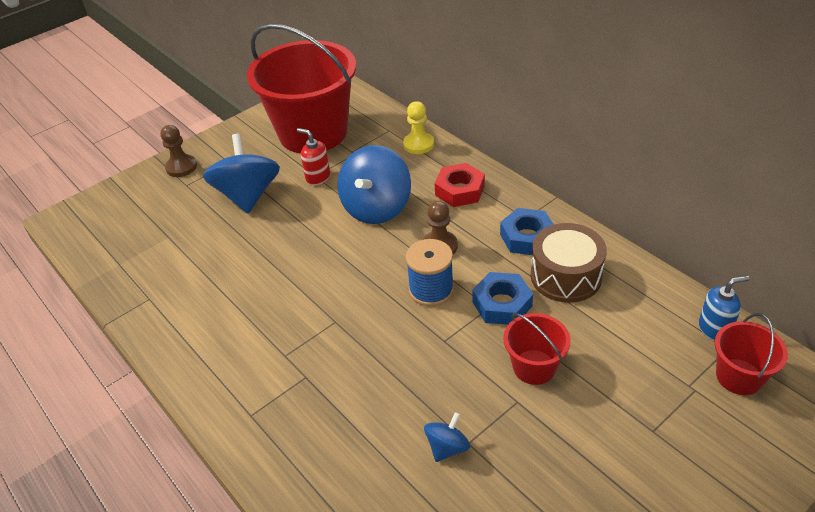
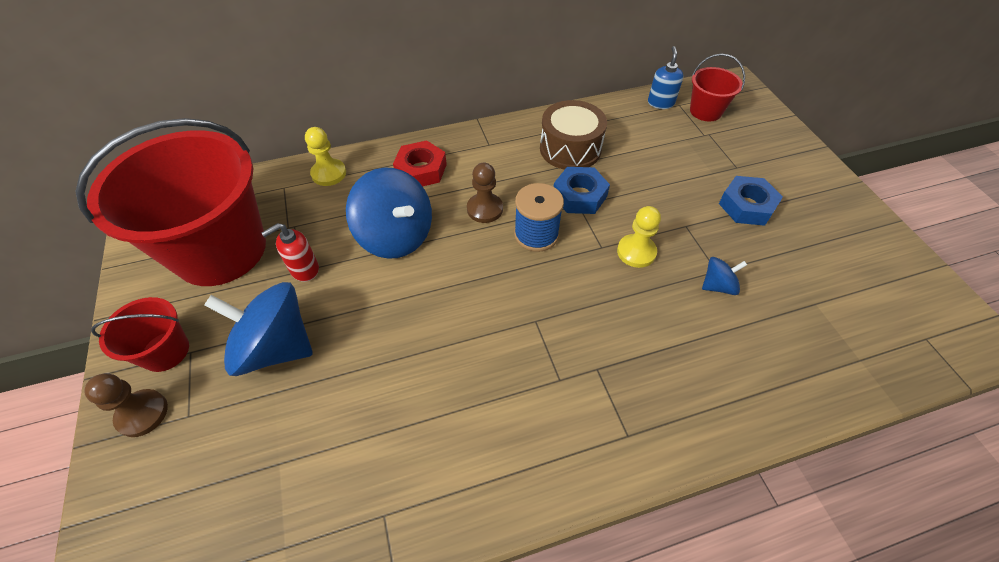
camera: 70 degrees left, 10 degrees up
(447, 447) = (718, 286): blue spinning top -> blue spinning top turned 105 degrees clockwise
(453, 368) = (636, 252): none -> yellow pawn
(527, 237) = (512, 152): blue nut -> blue nut (747, 206)
(534, 367) = (655, 203): red bucket -> red bucket (165, 351)

